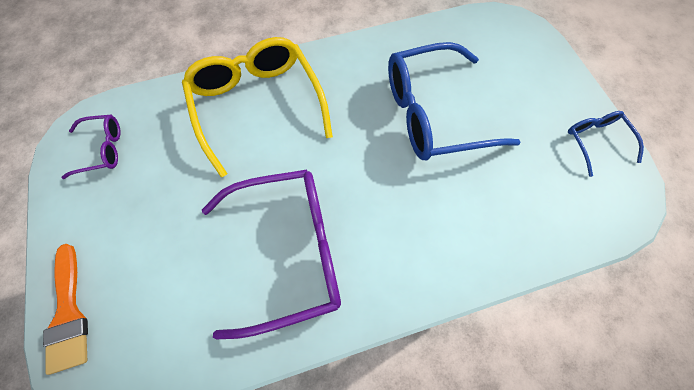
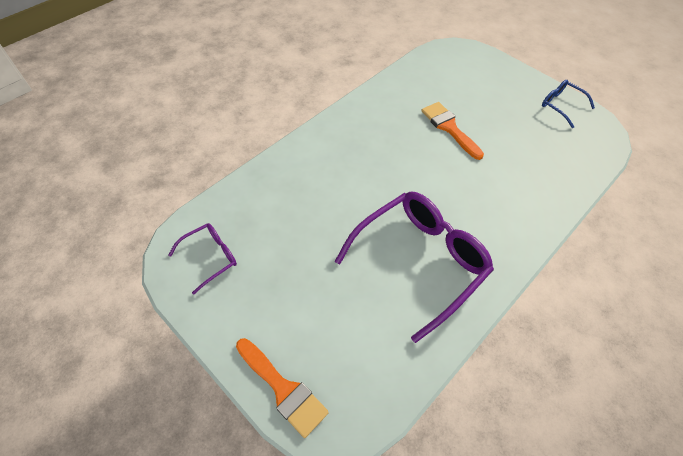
camera: 30 degrees left, 10 degrees down
(257, 105) = (317, 172): yellow glasses -> none
(433, 114) = (449, 128): blue glasses -> orange brush

